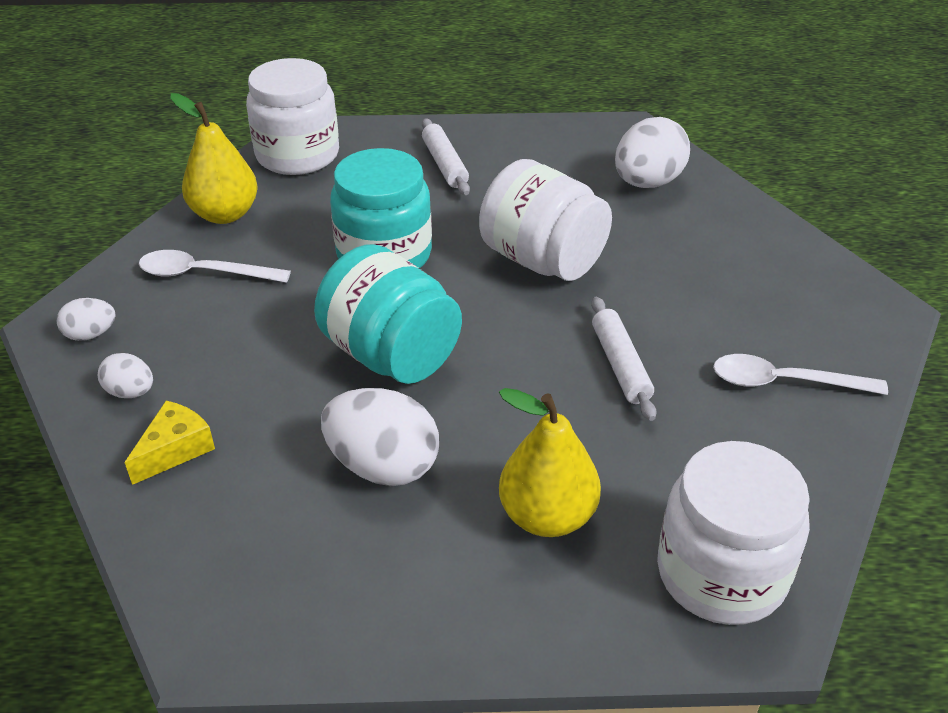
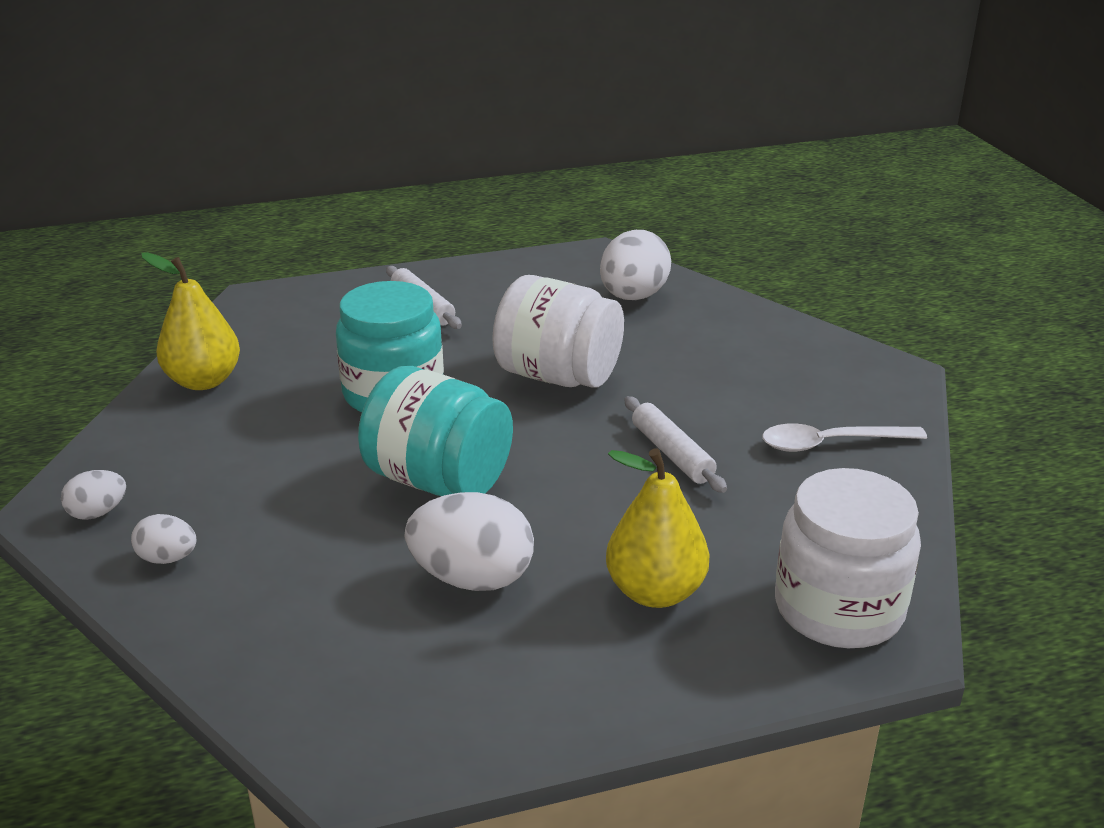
camera: 15 degrees left, 10 degrees down
(175, 450) = (242, 602): yellow cheese -> none
(204, 273) = (203, 438): white spoon -> none
(297, 155) = (261, 317): white jar -> none

